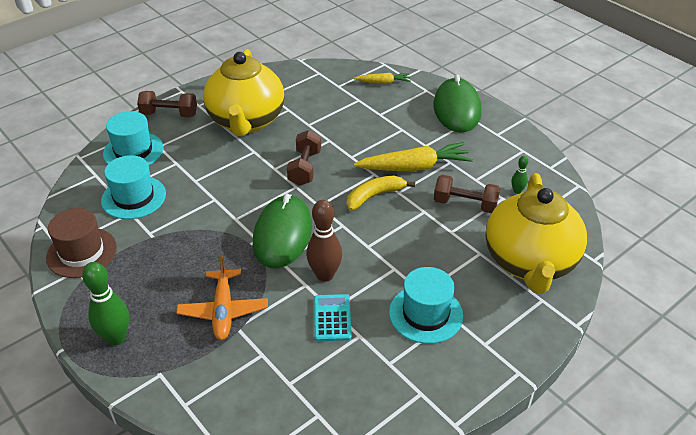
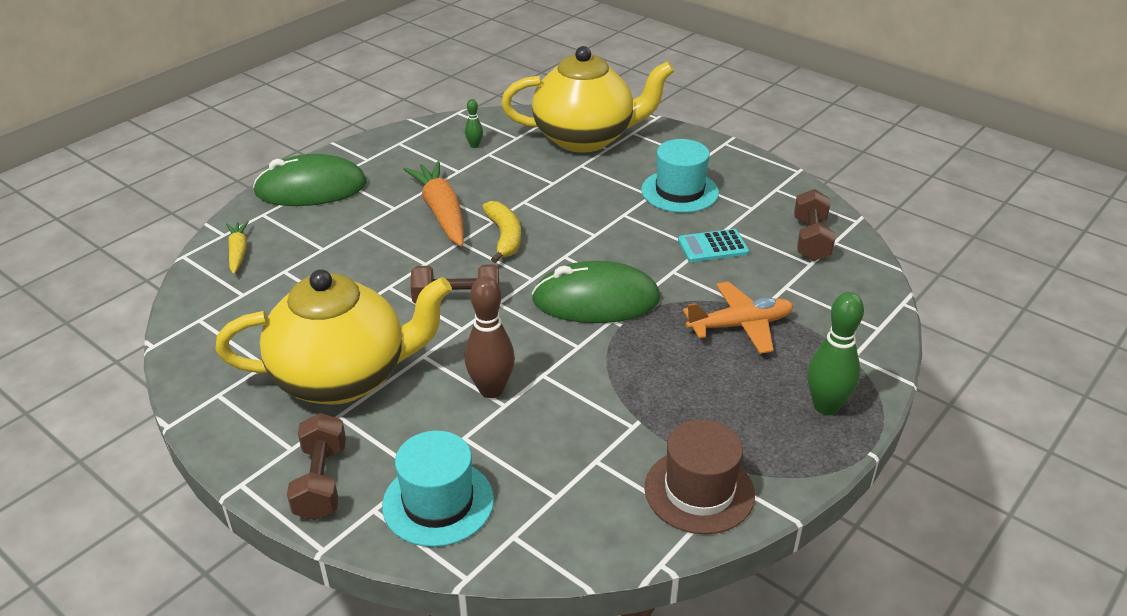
camera: 100 degrees left, 5 degrees down
(133, 197) = (560, 466): turquoise hat -> none
(325, 275) = (652, 259): brown bowling pin -> brown bowling pin (491, 390)
(374, 196) = (504, 237): yellow banana -> yellow banana turned 150 degrees counterclockwise
(414, 167) = (441, 212): yellow carrot -> orange carrot
(465, 204) = (505, 176): brown dumbbell -> brown dumbbell (810, 240)

